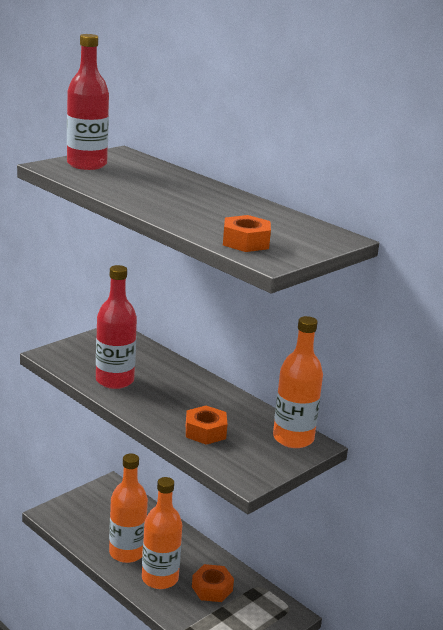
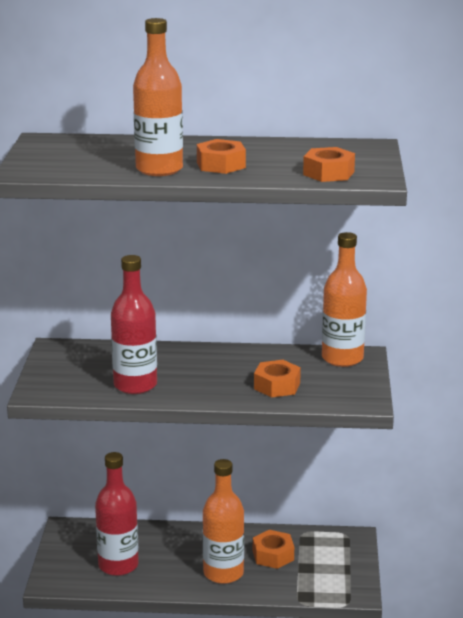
camera: 40 degrees left, 0 degrees up
(87, 164) = (48, 160): red bottle -> red bottle (118, 565)
(127, 553) = (167, 571): orange bottle -> orange bottle (159, 169)
(185, 207) = (221, 165): none -> orange nut

